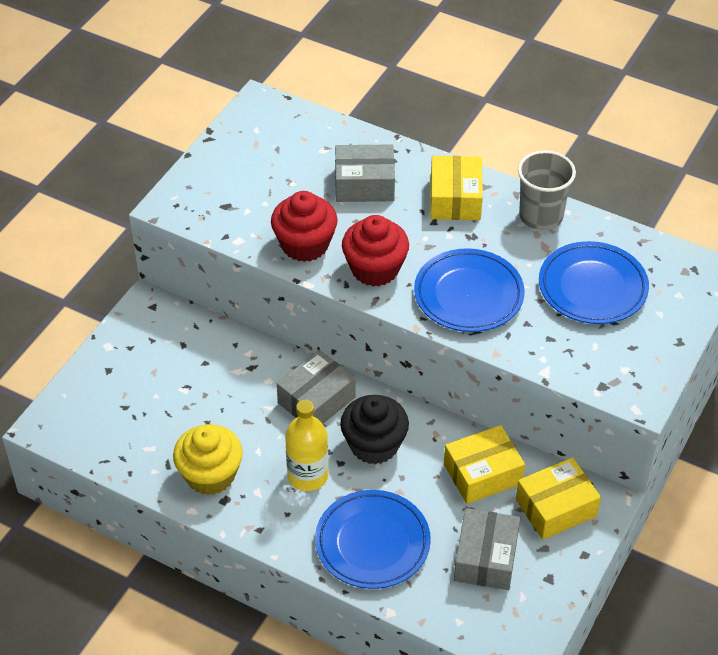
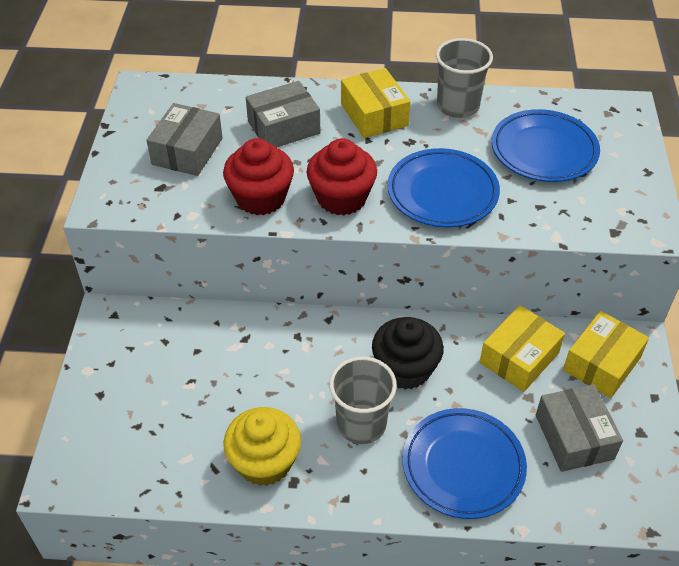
camera: 25 degrees left, 0 degrees up
(308, 476) = (361, 424): yellow bottle -> grey cup
(316, 400) = (326, 347): grey box -> grey box (187, 151)

